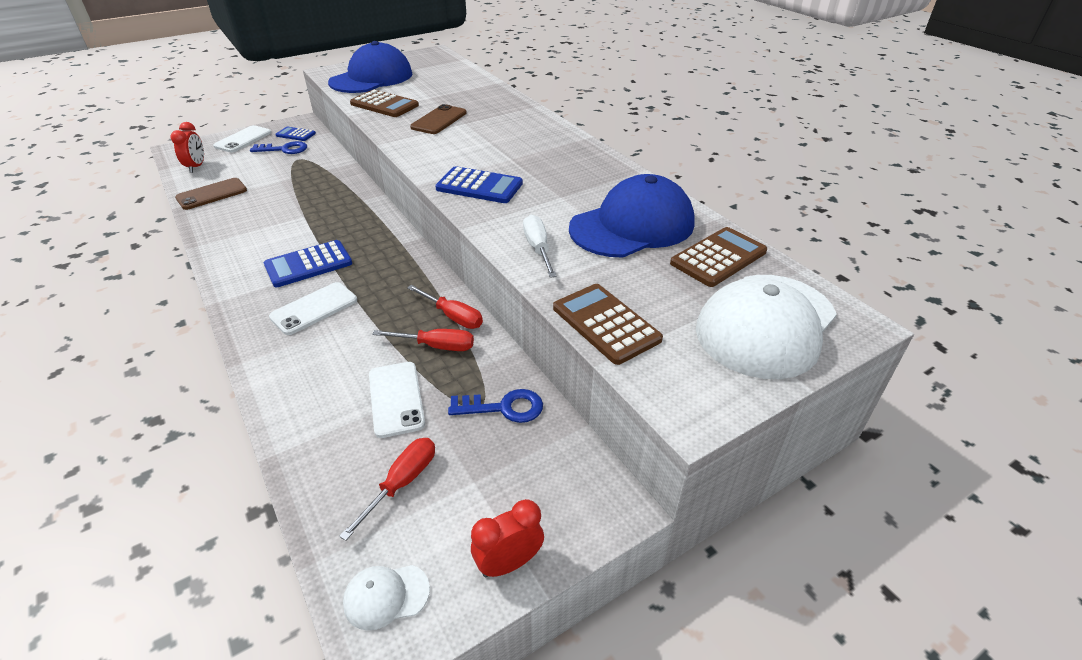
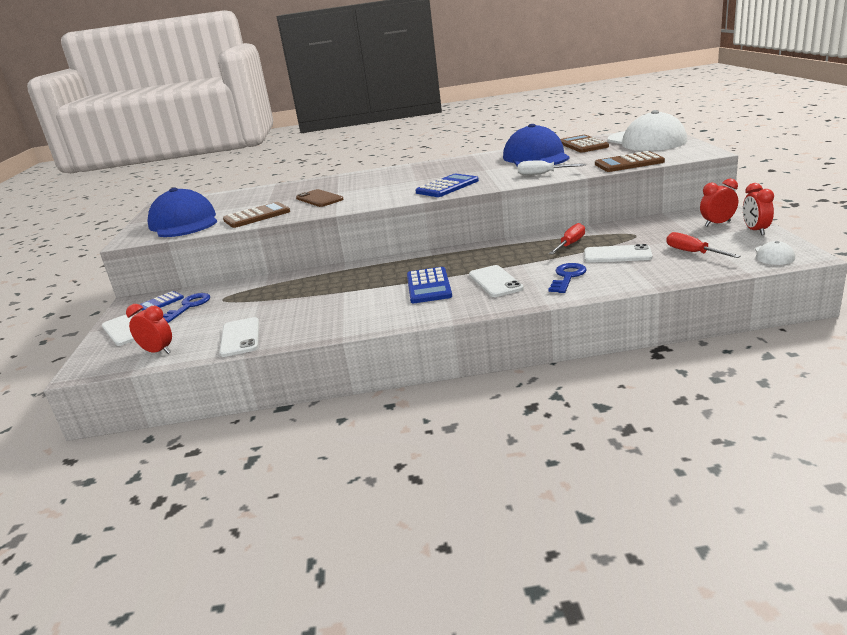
camera: 60 degrees left, 15 degrees down
(212, 194) = (240, 337): brown phone -> white phone
(453, 316) = (541, 240): red screwdriver -> none
(503, 407) = (639, 229): blue key -> blue key (567, 277)
(540, 504) = (717, 224): none -> red clock

